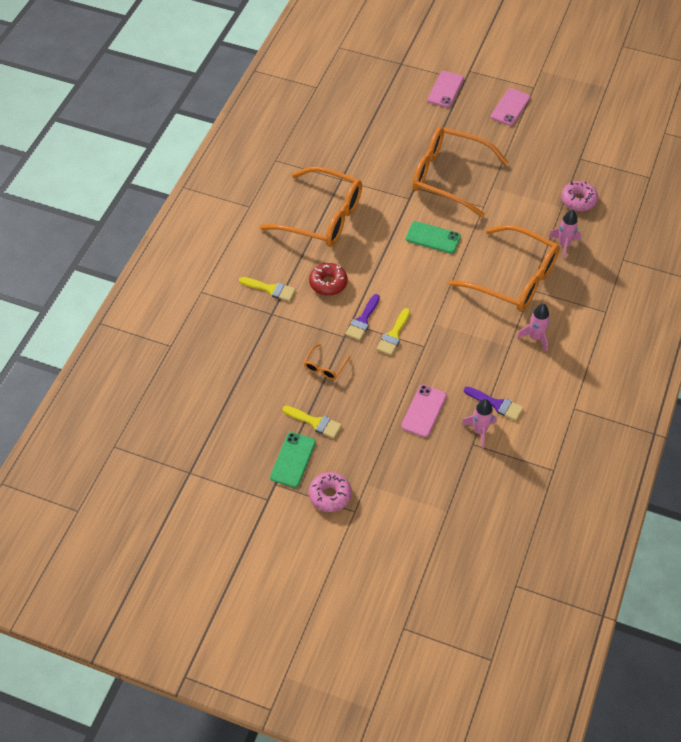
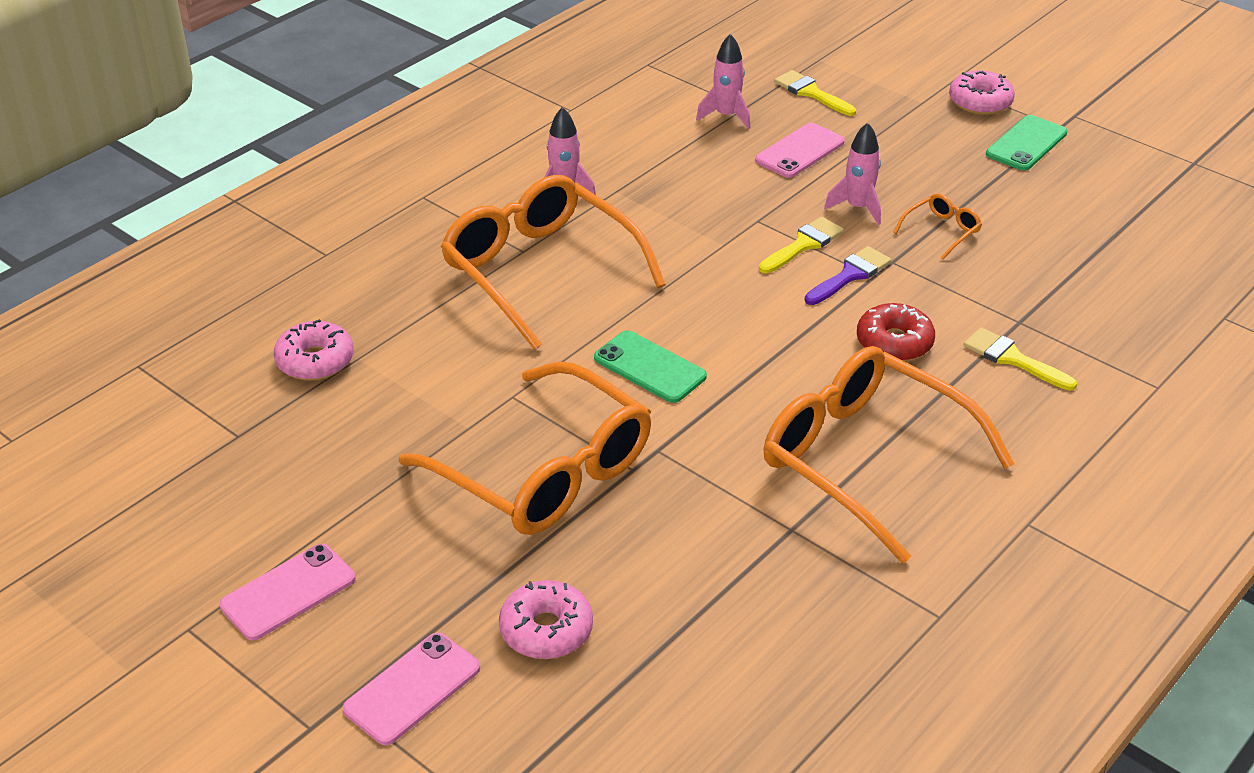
camera: 160 degrees left, 15 degrees down
(315, 422) = (979, 173): yellow brush -> yellow brush (811, 93)
(412, 119) = (546, 630): none -> pink donut
(496, 404) = (682, 135): purple brush -> none
(564, 244) = (409, 298): pink rocket -> pink rocket (858, 208)

